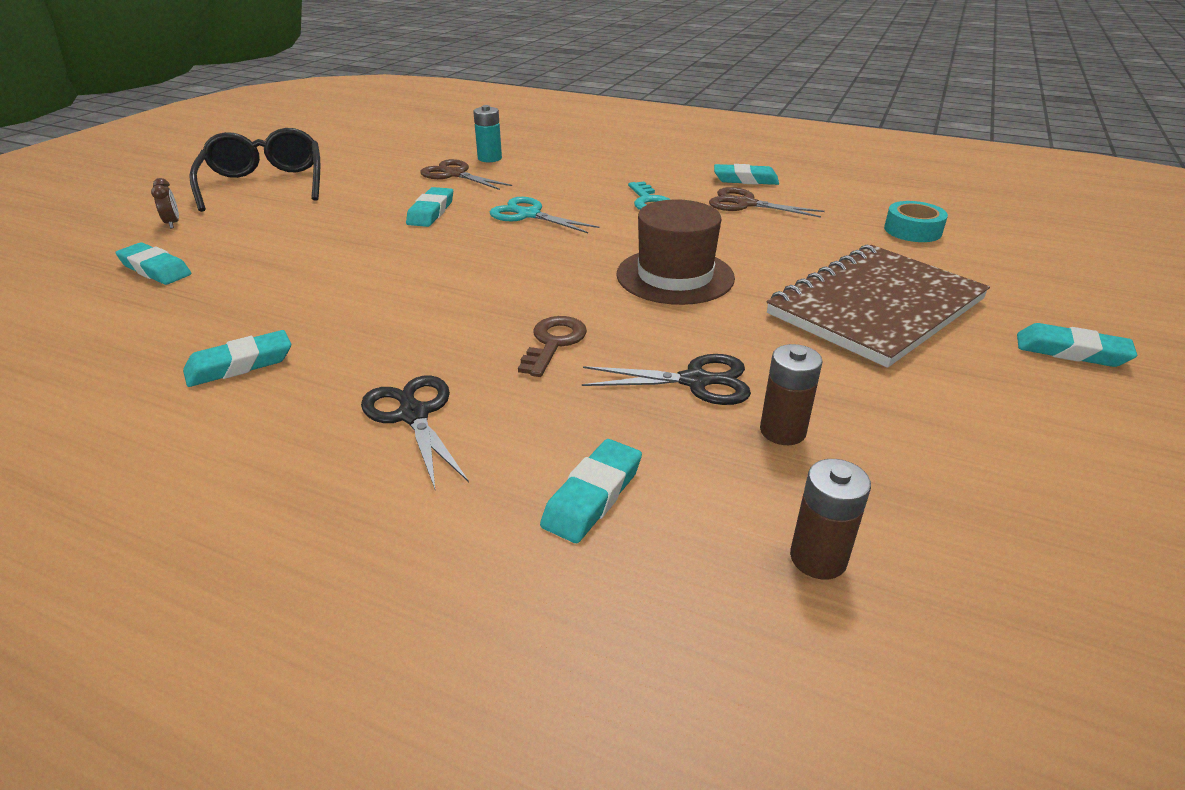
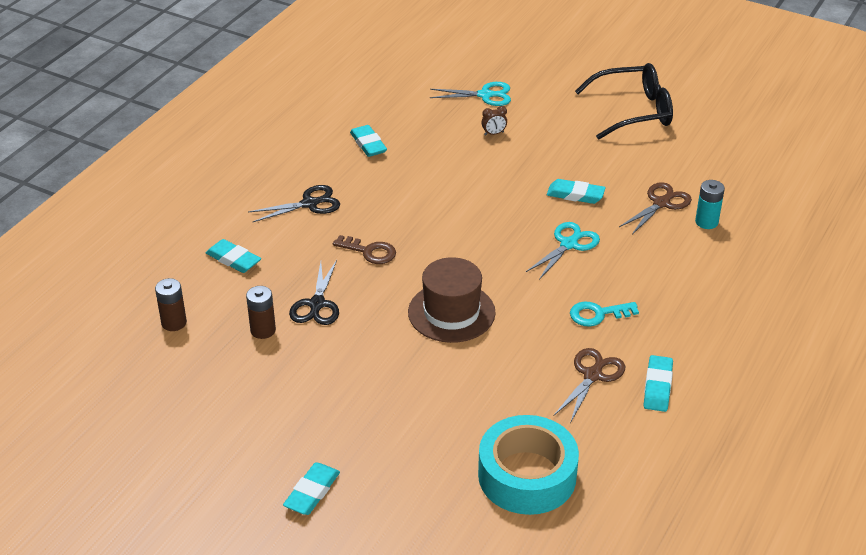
camera: 95 degrees right, 5 degrees up
(155, 269) = (485, 95): turquoise eraser -> turquoise scissors
(173, 223) = (556, 87): brown clock -> brown clock (494, 133)
(875, 307) = (390, 408): brown notebook -> none
(912, 230) = (527, 475): turquoise tape -> turquoise tape, size x1.90

